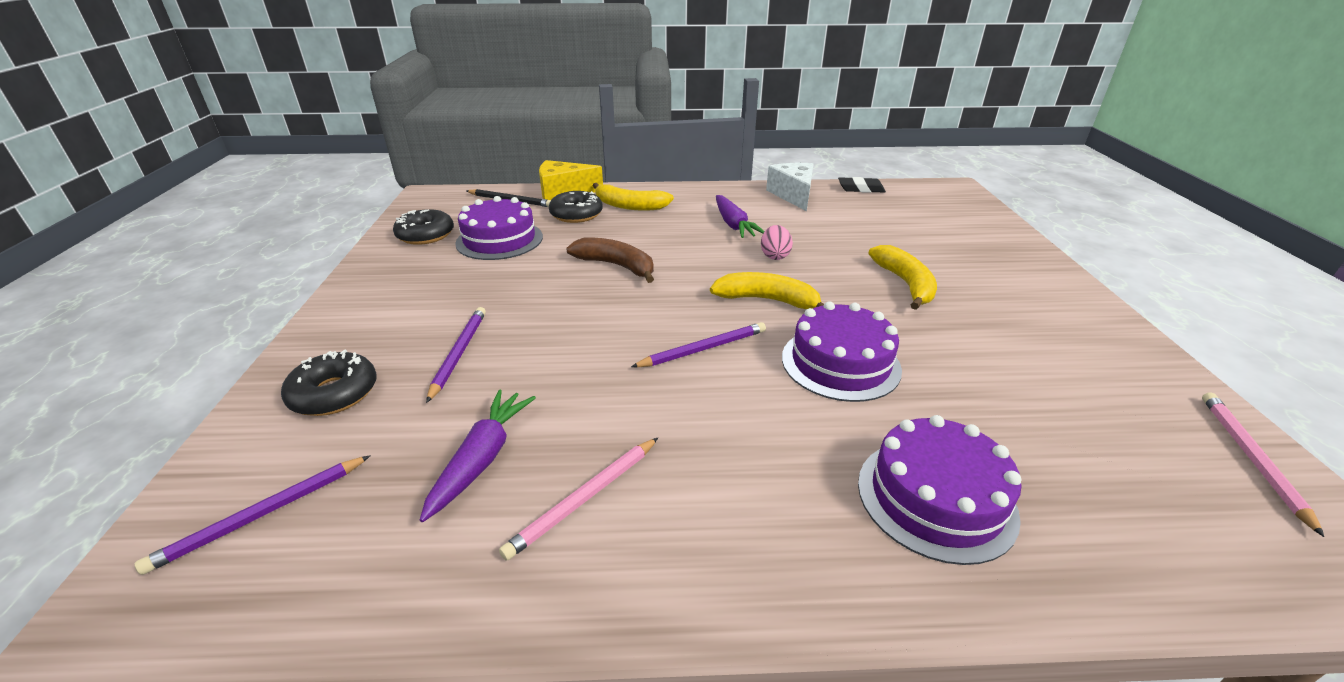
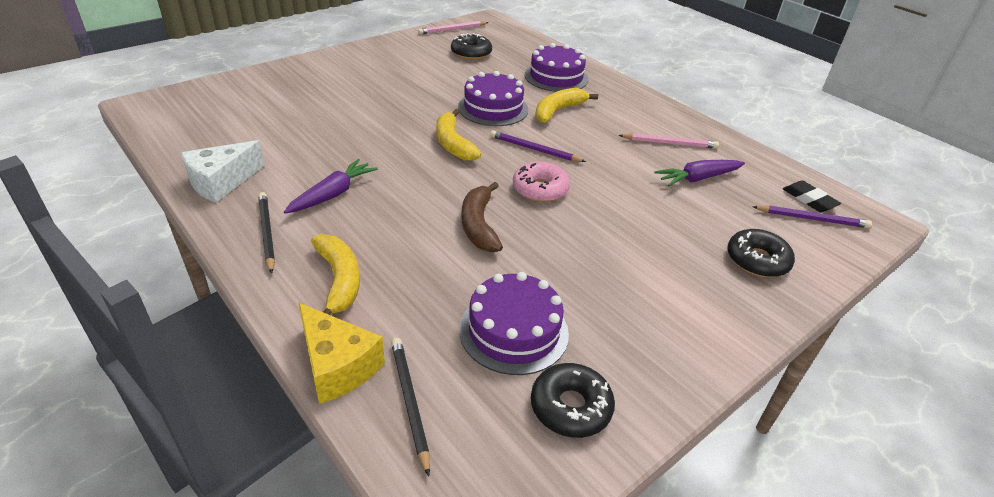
camera: 130 degrees left, 5 degrees up
(458, 354) = (663, 236): purple pencil -> none
(576, 214) = (398, 310): black donut -> black donut (471, 53)
(625, 317) = (540, 189): none -> pink donut
(709, 197) = (266, 233): none -> black pencil
(774, 256) = (380, 157): pink egg -> none
(861, 189) = (174, 149): black eraser -> black eraser (809, 200)
(905, 284) = (375, 103): yellow banana -> yellow banana (558, 111)

